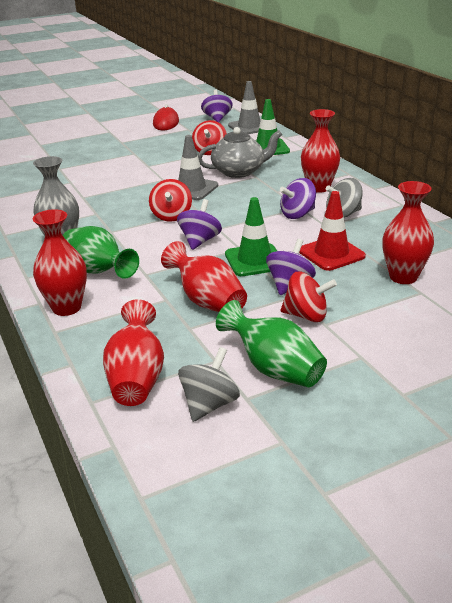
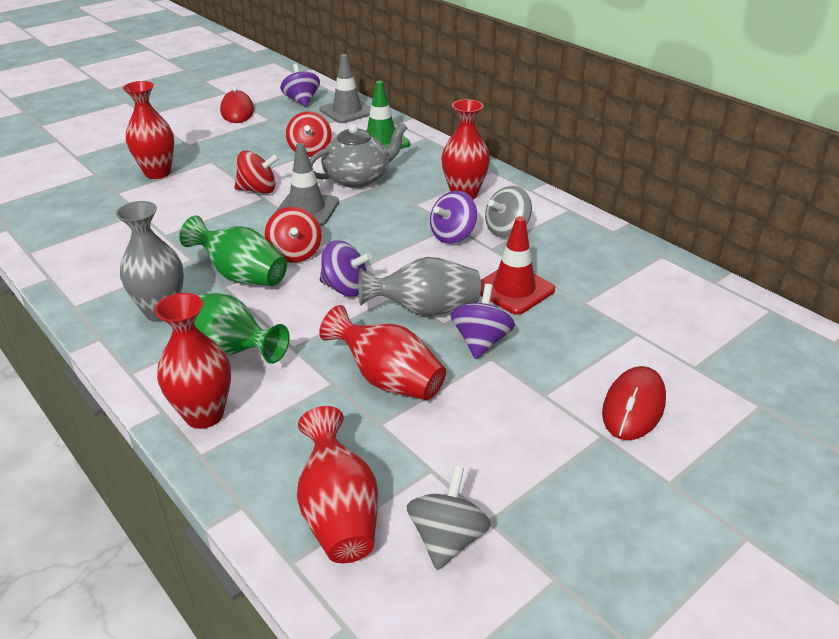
camera: 15 degrees left, 5 degrees up
(200, 241) = (345, 288): purple spinning top -> purple spinning top turned 105 degrees clockwise
(254, 260) = (425, 310): green traffic cone -> grey vase
(274, 369) = (507, 470): green vase -> green vase (241, 276)
(306, 315) = (517, 384): red spinning top -> red spinning top (258, 190)
(395, 340) = (633, 406): none -> red mouse
(403, 277) = (608, 313): red vase -> red vase (157, 173)

